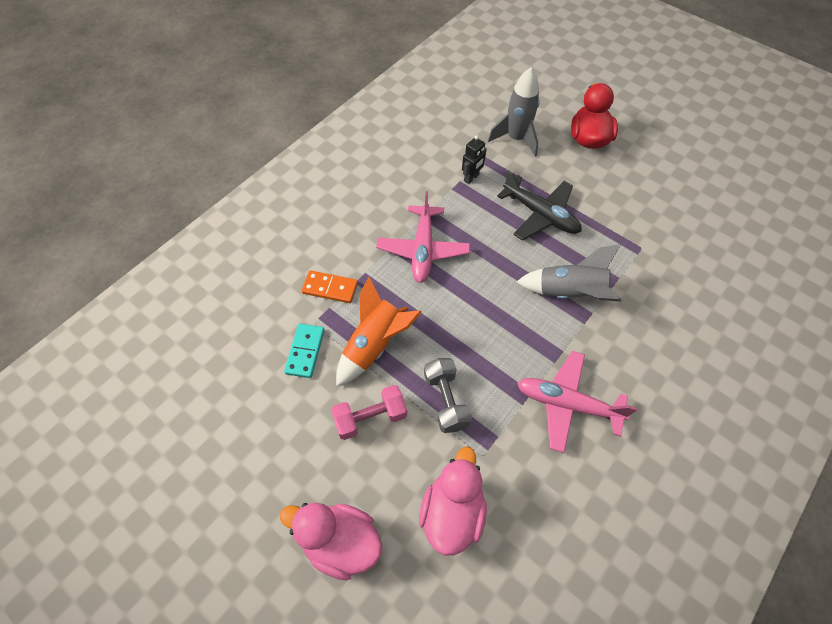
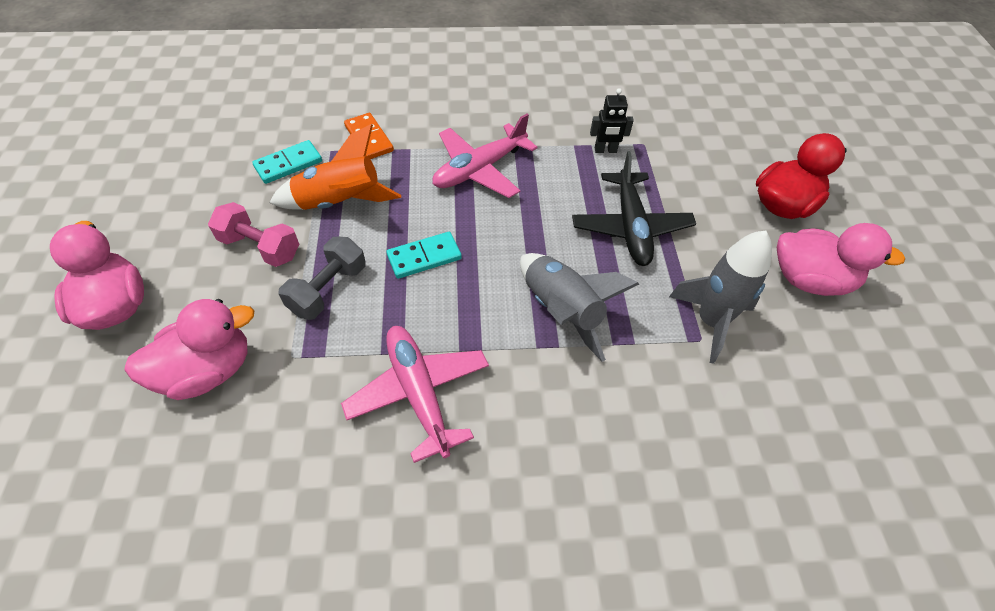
camera: 45 degrees right, 5 degrees down
(468, 331) = (424, 257): none -> turquoise domino
(516, 139) = (698, 151): grey rocket -> grey rocket (710, 321)
(644, 172) = (809, 280): none -> pink duck

